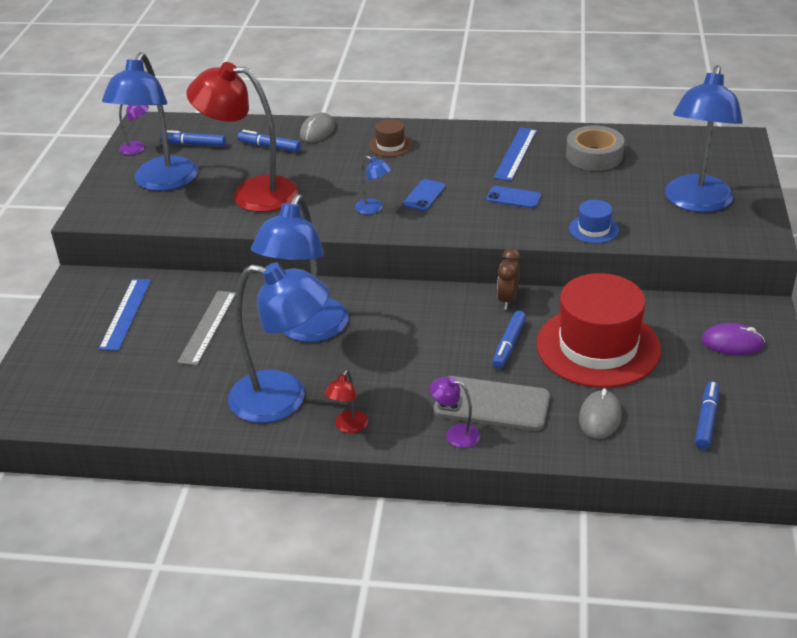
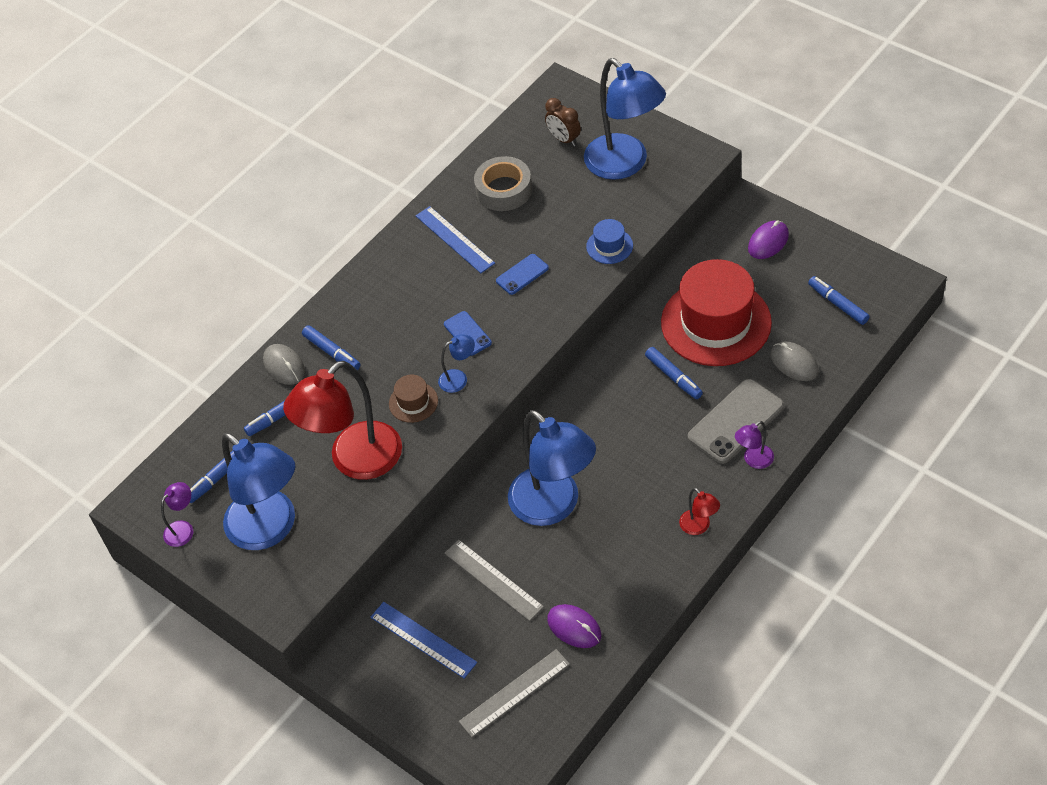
camera: 55 degrees left, 15 degrees up
(98, 383) = (514, 693): none -> grey ruler
(185, 391) = (574, 627): none -> purple mouse
(283, 400) = (635, 559): blue lamp -> none
(348, 145) = (332, 352): none -> blue marker
(390, 145) = (361, 321): brown hat -> brown hat (413, 402)
(508, 300) = (616, 349): brown clock -> brown clock (564, 139)

